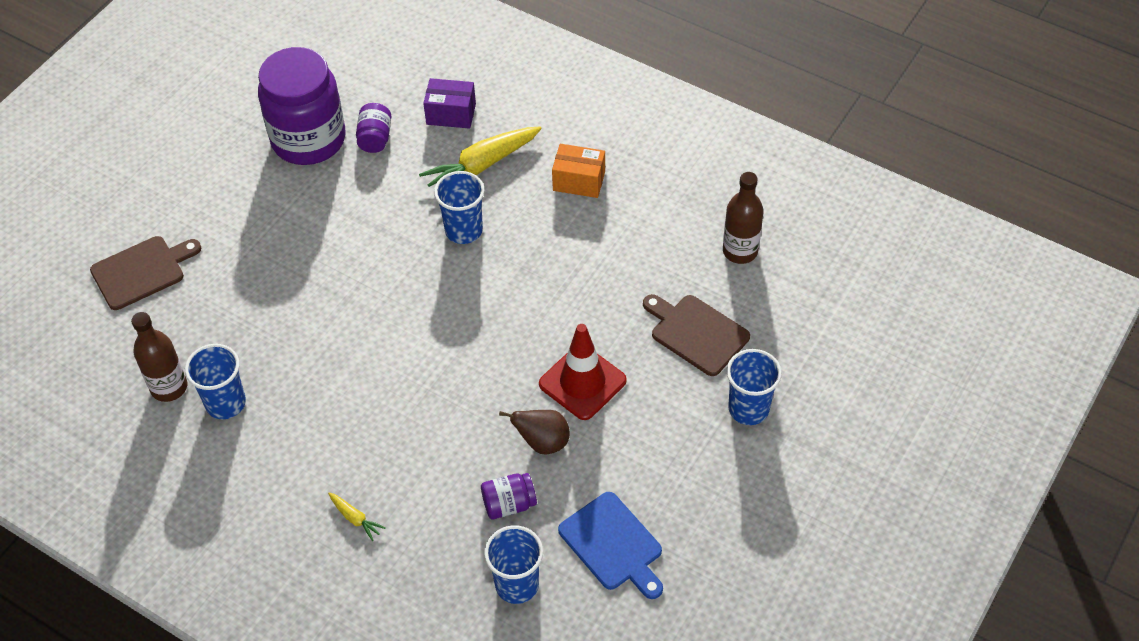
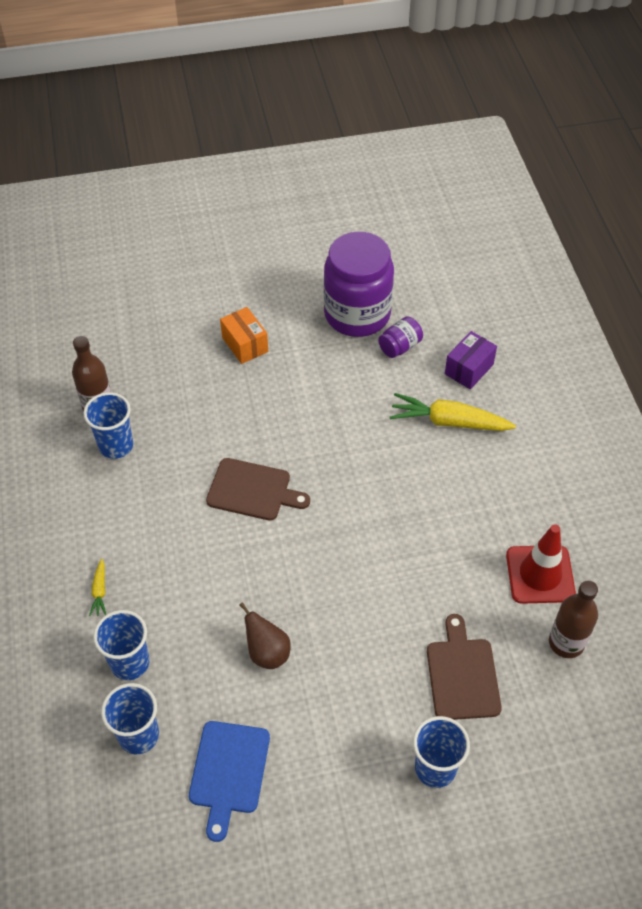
camera: 45 degrees right, 0 degrees up
(141, 271) = (166, 321): brown cutting board -> brown cutting board (252, 490)
(451, 114) = (469, 369): purple box -> purple box turned 75 degrees clockwise
(464, 230) = (385, 457): blue cup -> blue cup (130, 663)
(509, 504) = (197, 674): purple jar -> none
(579, 181) = (504, 488): orange box -> orange box (245, 344)
(582, 382) = (341, 635): red traffic cone -> red traffic cone (540, 574)

